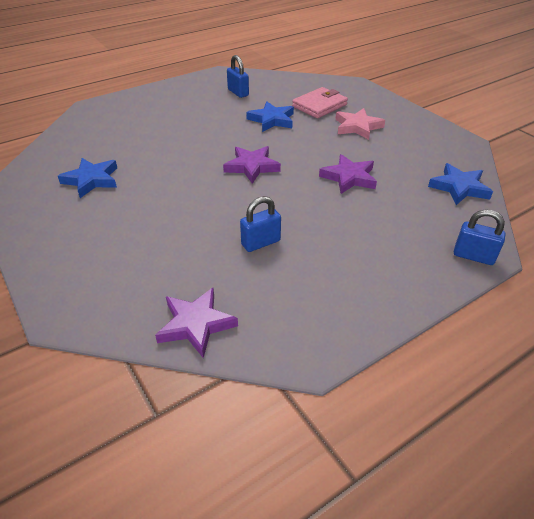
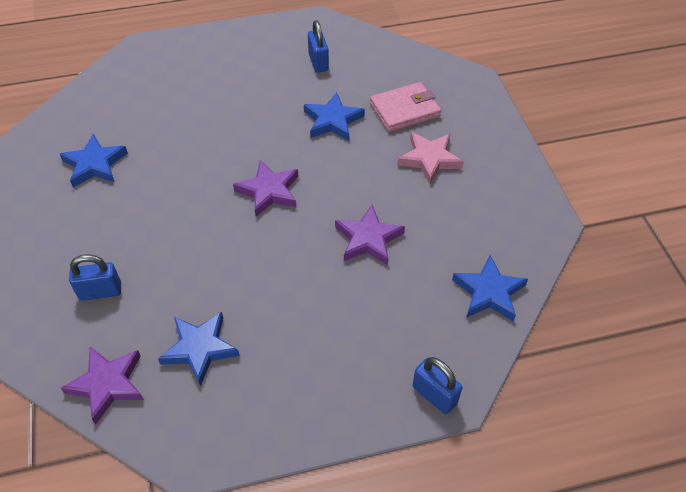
camera: 20 degrees right, 10 degrees up
(261, 243) = (220, 304): blue padlock -> blue padlock (100, 292)
(264, 276) = (200, 349): none -> blue star

